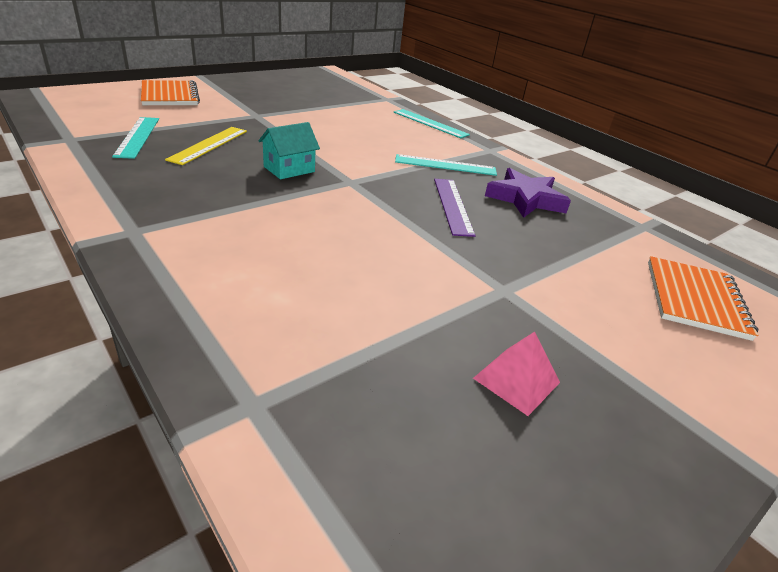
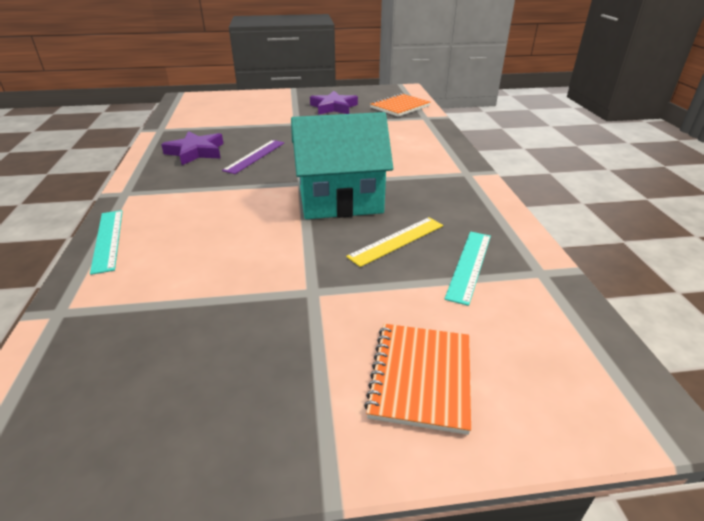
camera: 145 degrees left, 0 degrees up
(289, 169) = (340, 200): turquoise house -> turquoise house, size x2.15
(445, 165) = (201, 184): turquoise ruler -> none
(516, 380) = (334, 107): pink pyramid -> purple star
(695, 299) = (218, 108): orange notebook -> orange notebook (400, 107)

